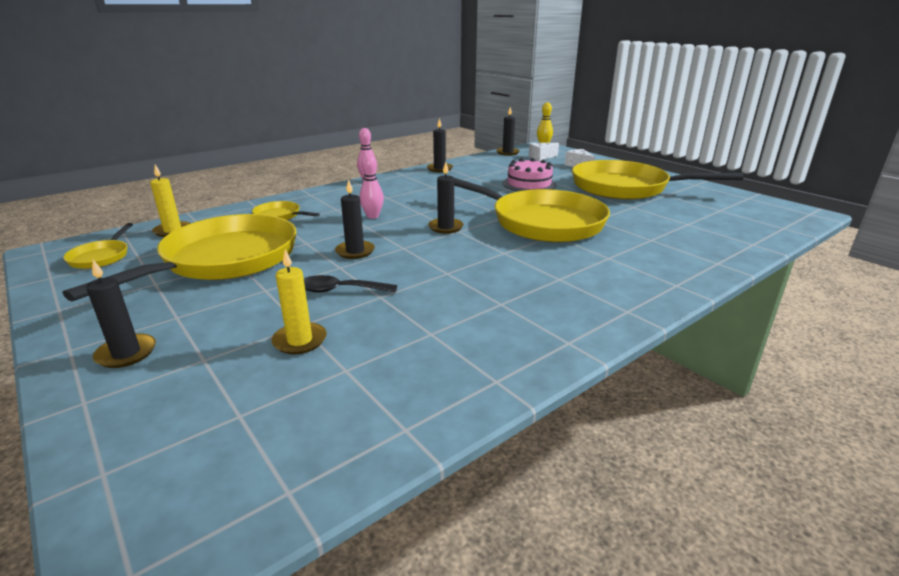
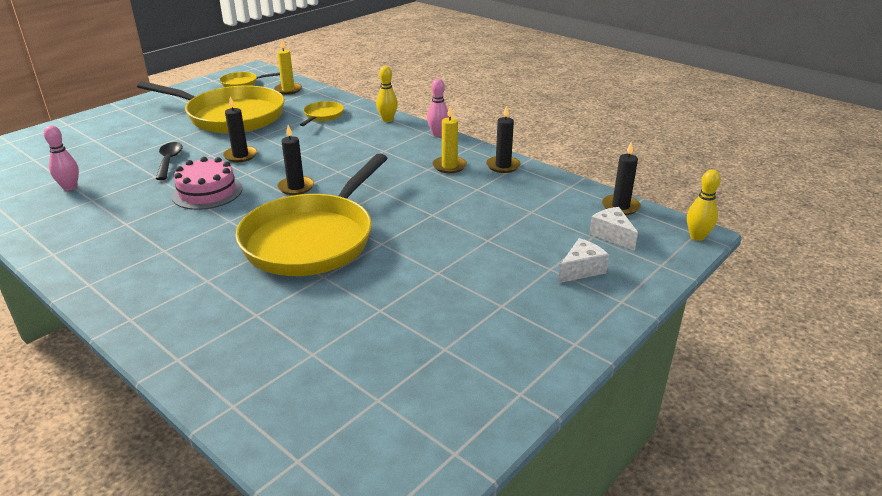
camera: 80 degrees right, 5 degrees up
(126, 353) = (110, 121): black candle -> none
(300, 341) = (102, 160): yellow candle -> yellow candle (449, 166)
(319, 193) = (387, 120): none -> yellow bowling pin
(372, 216) = (325, 151): pink bowling pin -> pink bowling pin (70, 187)
(529, 184) = (460, 228): pink cake -> pink cake (207, 192)
(626, 188) = (469, 310): yellow pan -> none

